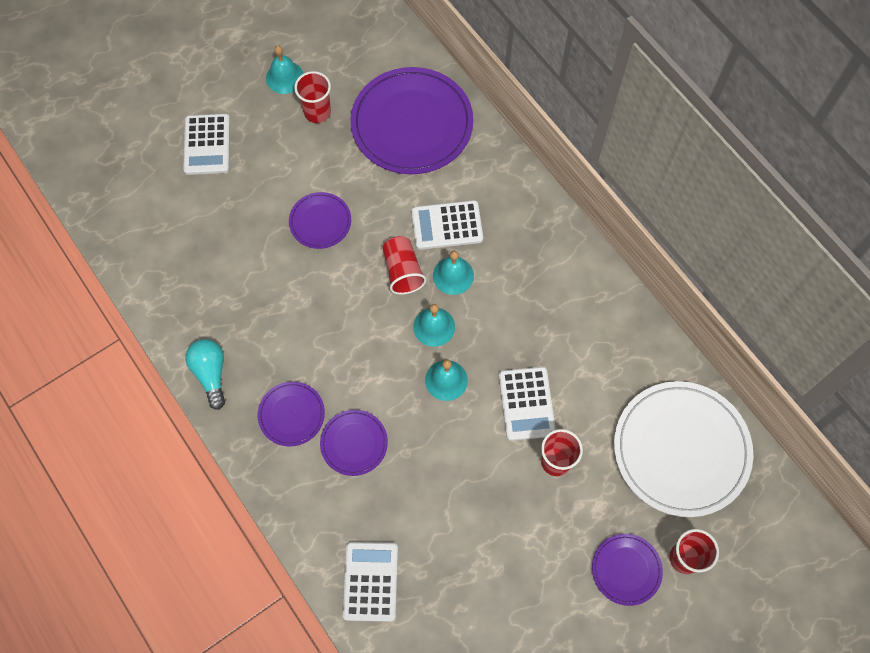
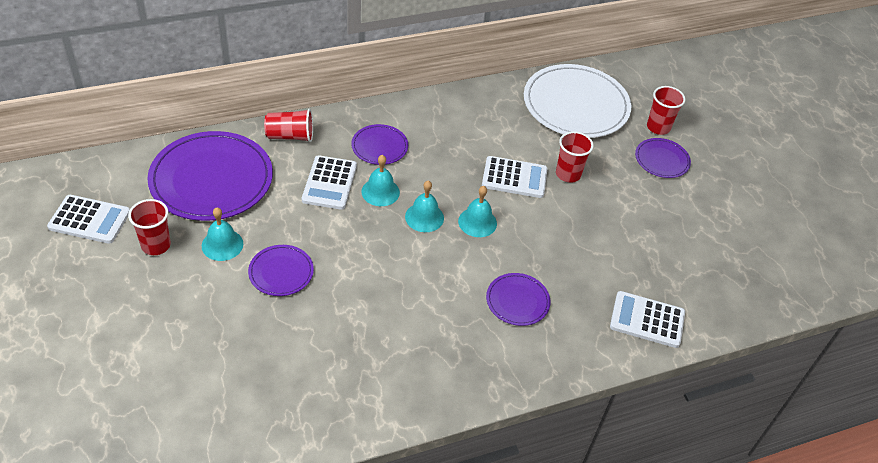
camera: 80 degrees left, 20 degrees down
(207, 145) = (138, 347): white calculator -> white calculator (89, 220)
(211, 374) = (411, 401): turquoise light bulb -> none
(285, 77) = (97, 261): turquoise bell -> turquoise bell (222, 244)
(291, 414) = (475, 342): purple plate -> purple plate (379, 146)
(403, 271) = (361, 224): red cup -> red cup (290, 136)

